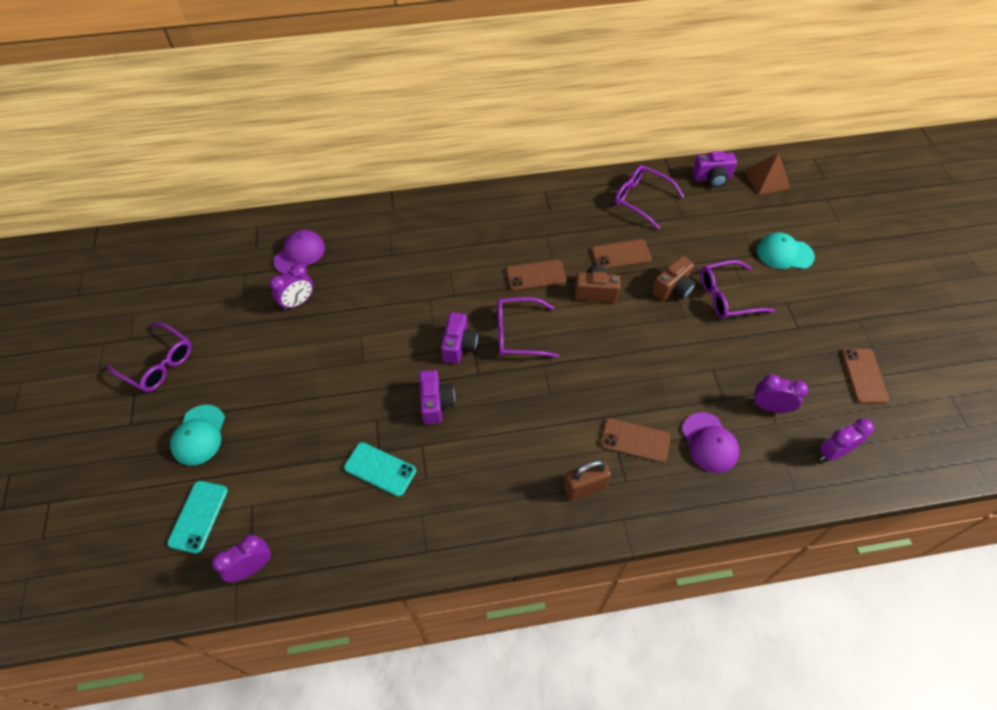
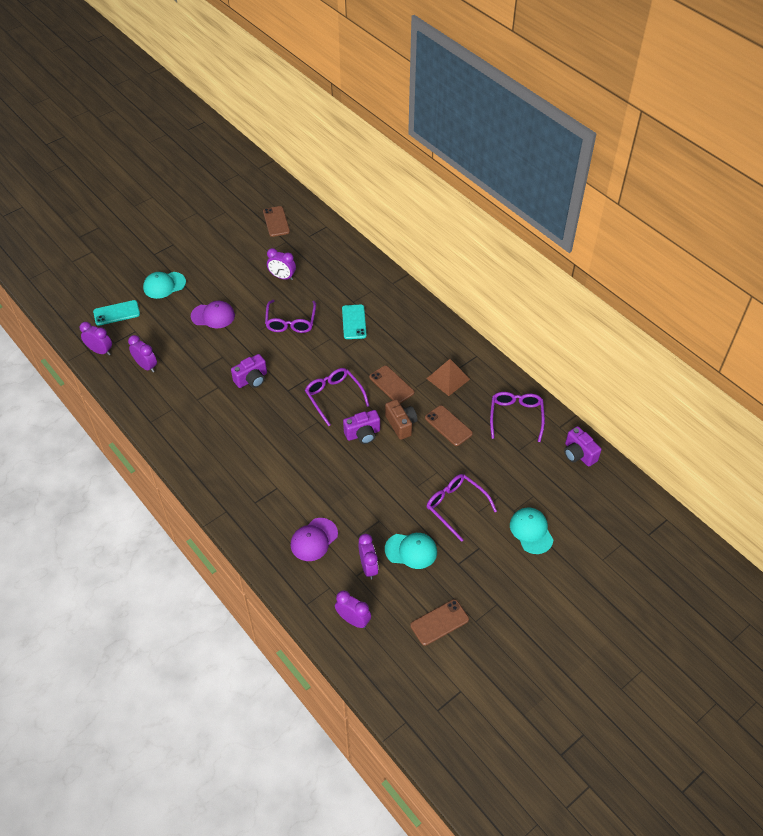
camera: 60 degrees right, 5 degrees down
(158, 363) = (198, 242): purple glasses -> purple glasses (291, 322)
(299, 254) = (320, 258): purple cap -> purple cap (213, 316)
(325, 517) = (146, 366): none -> purple clock
(380, 469) = (190, 375): turquoise phone -> turquoise phone (354, 322)
(459, 346) = (303, 370): purple camera -> purple camera (363, 434)
(584, 487) = (237, 481): brown padlock -> none
(635, 440) = (289, 496): brown phone -> brown phone (276, 221)
(673, 288) = (438, 470): brown camera -> none
(765, 359) = (411, 551): none -> turquoise cap
(766, 179) = (609, 492): brown pyramid -> brown pyramid (448, 379)

